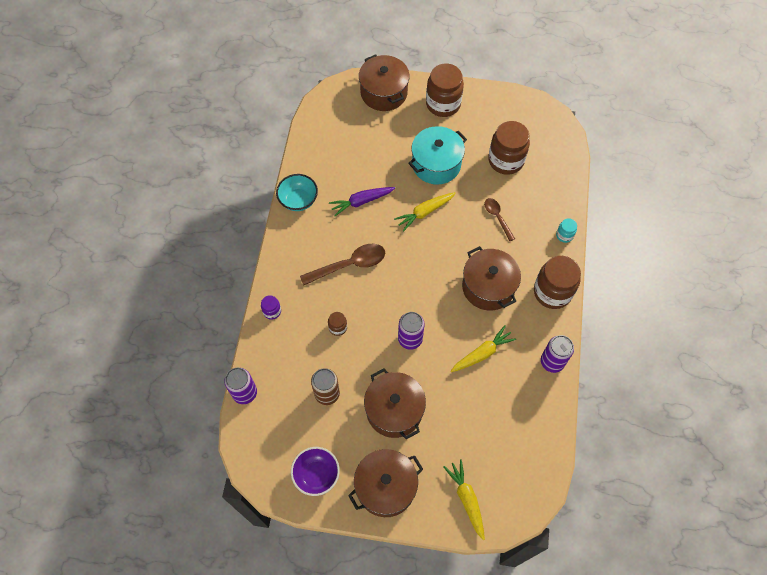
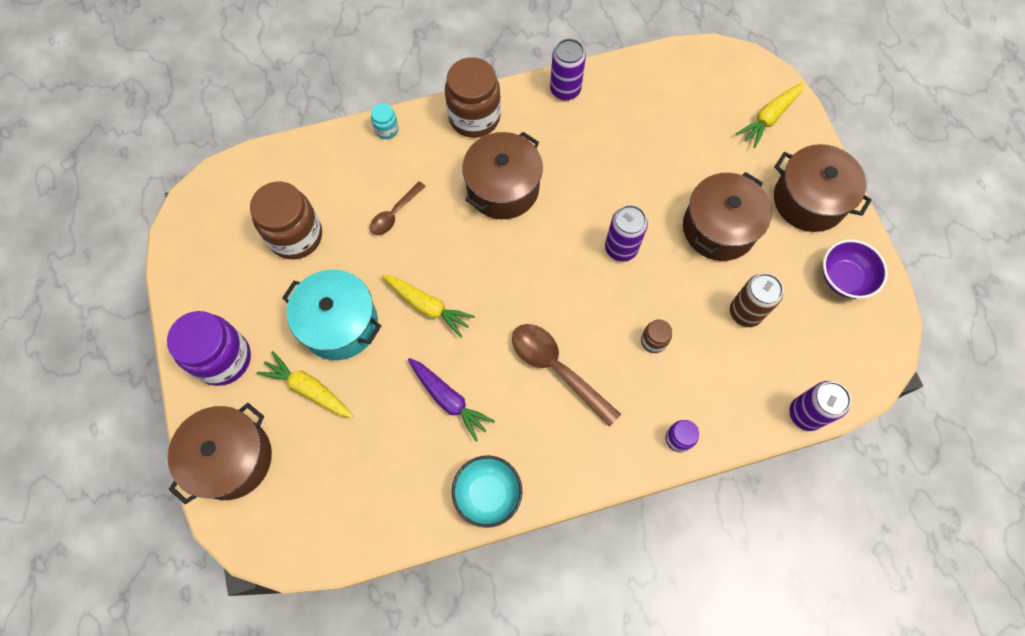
camera: 115 degrees left, 5 degrees up
(443, 104) = (223, 359): brown jar -> purple jar
(482, 353) = (595, 163): yellow carrot -> yellow carrot (308, 389)

